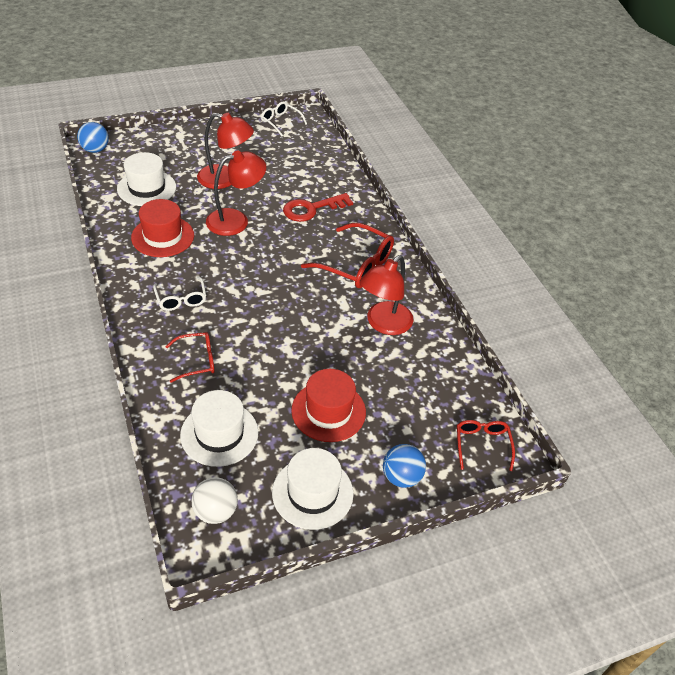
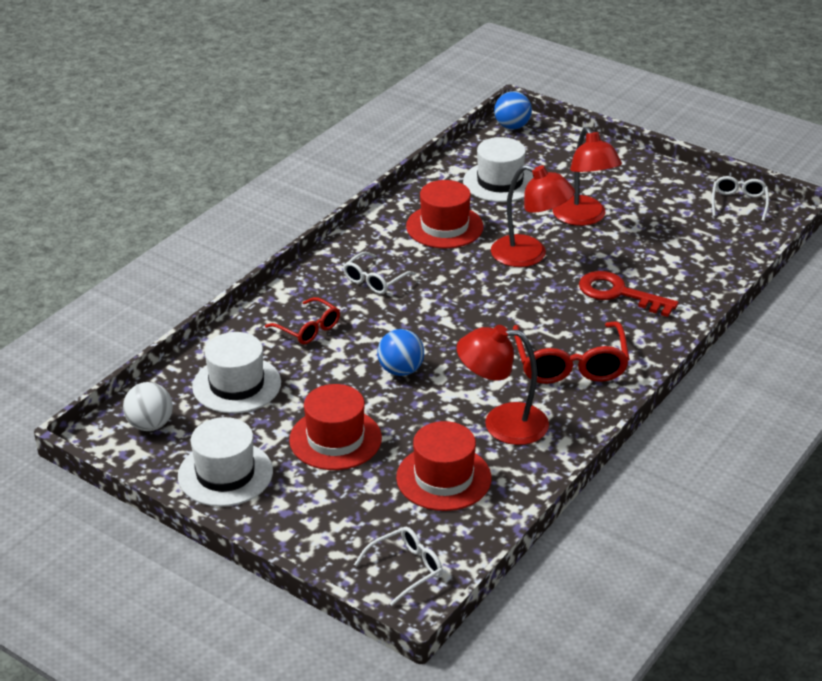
camera: 60 degrees right, 10 degrees down
(401, 477) = (302, 525): blue ball -> blue ball (401, 370)
(411, 379) = (443, 478): none -> red hat
(482, 445) = (406, 569): red glasses -> white glasses

